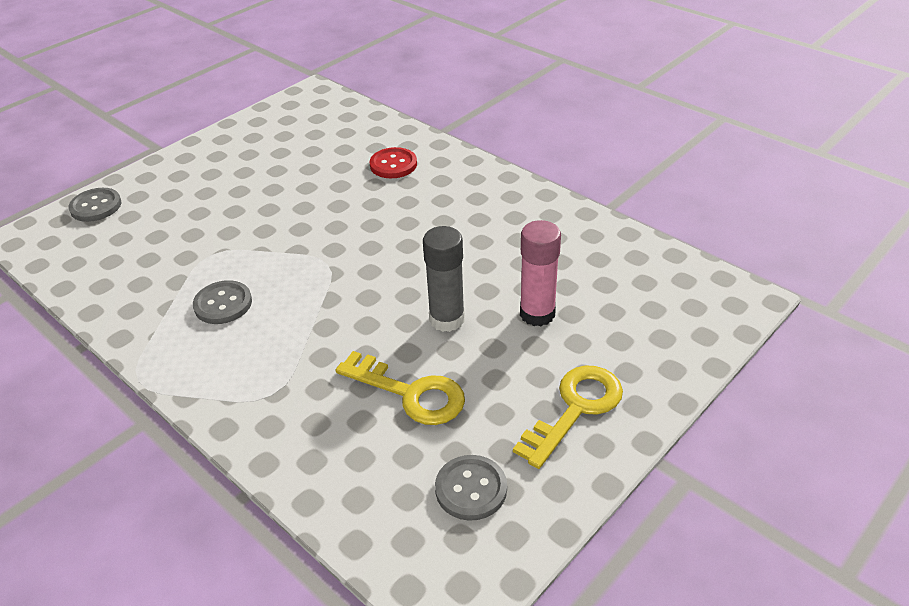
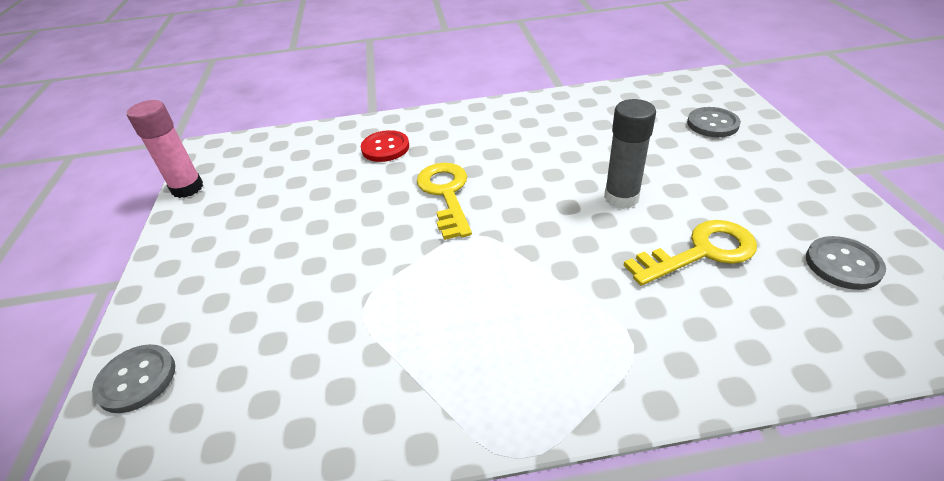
camera: 50 degrees left, 0 degrees up
(223, 304) = (457, 329): grey button -> grey button (712, 124)
(537, 314) = (654, 155): pink glue stick -> pink glue stick (187, 188)
(575, 409) = (776, 180): yellow key -> yellow key (446, 194)

